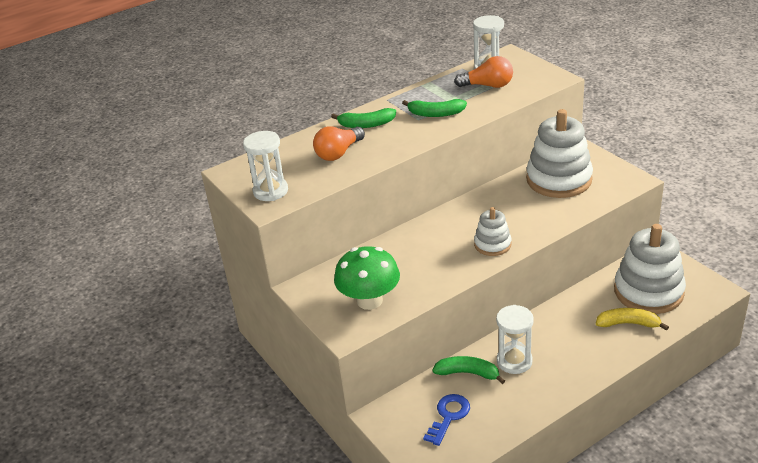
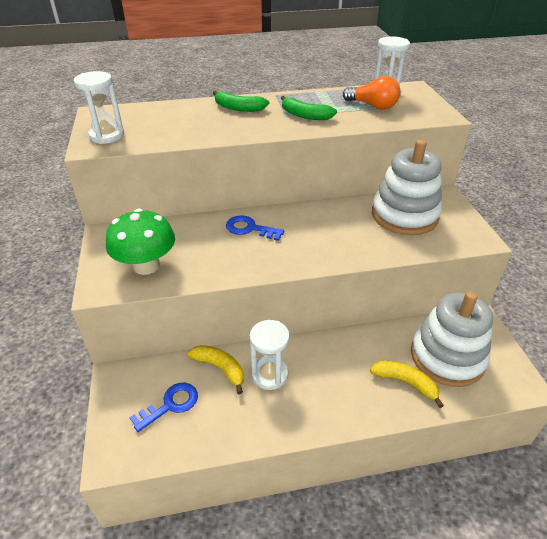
camera: 20 degrees right, 5 degrees up
(339, 153) = (193, 123): orange light bulb -> none
(433, 237) = (249, 229): none -> blue key
(468, 373) = (220, 368): green banana -> yellow banana
(492, 244) = (296, 254): white stacking toy -> none

